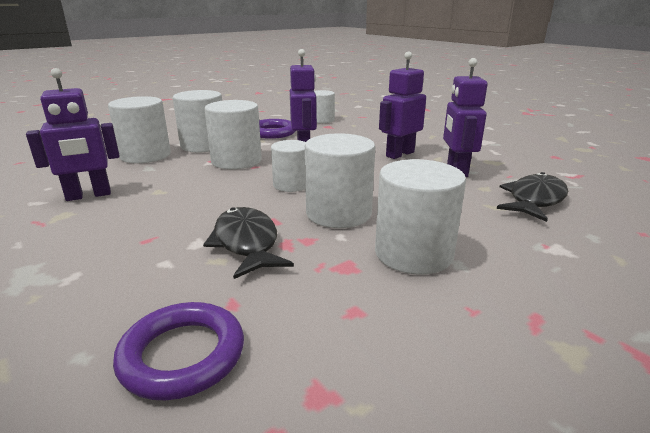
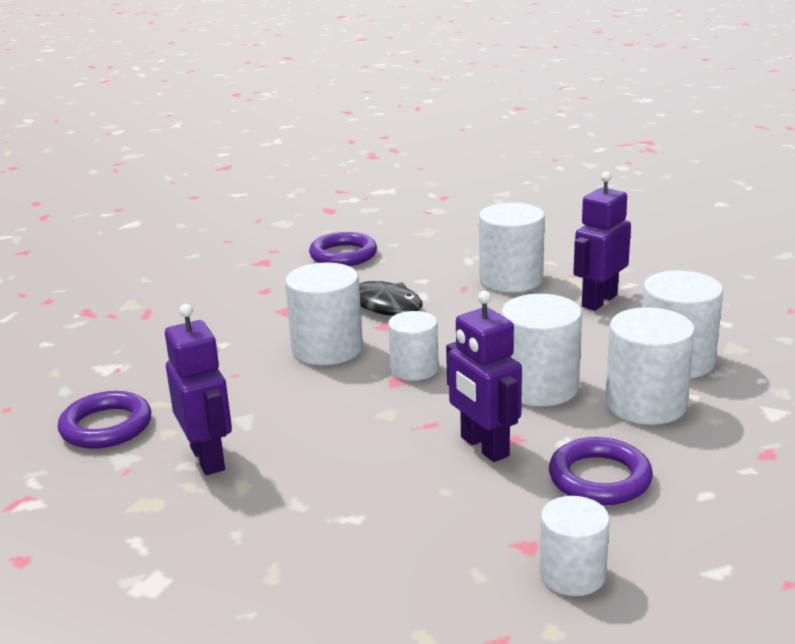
camera: 155 degrees right, 0 degrees up
(399, 154) = (312, 478): purple robot -> none
(413, 253) = (237, 331): white cylinder -> white cylinder (511, 280)
(534, 200) = (106, 426): black fish -> purple ring

